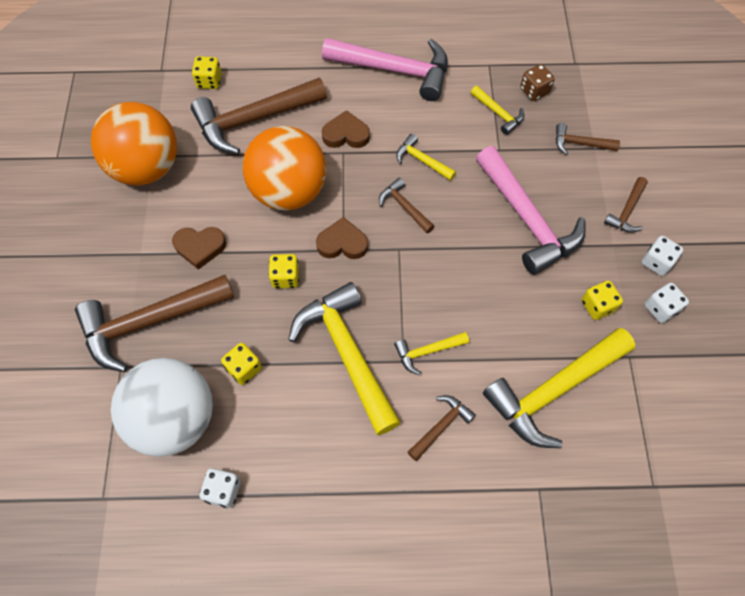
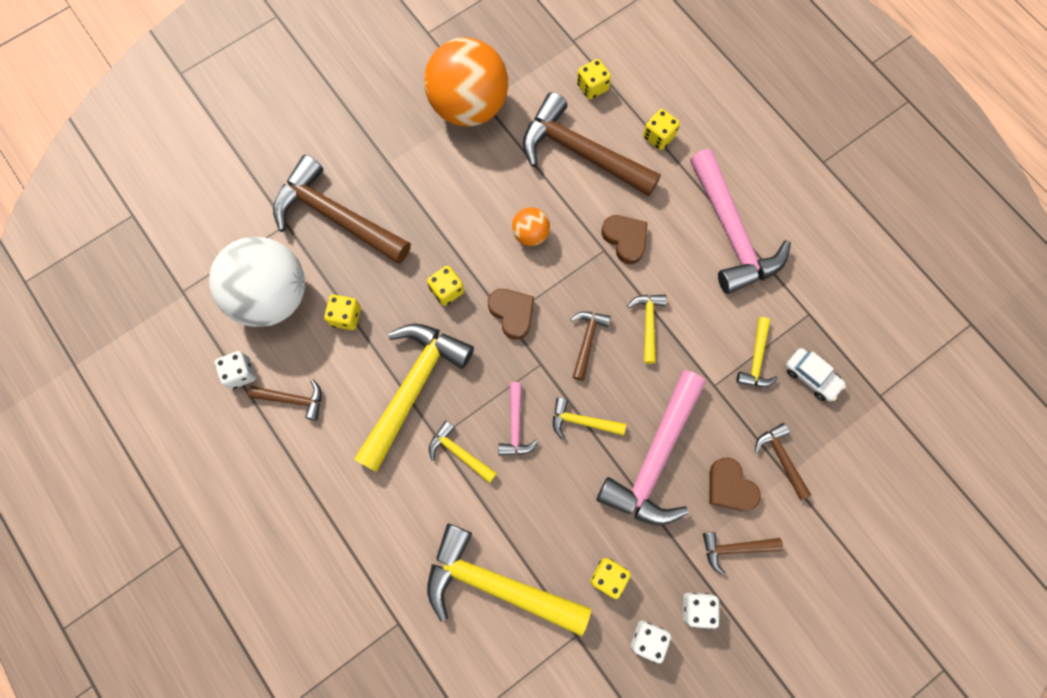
camera: 55 degrees right, 10 degrees up
(200, 247) = (426, 203): brown heart -> brown heart (730, 487)
(285, 66) = (658, 136): none -> yellow dice
(289, 191) = (530, 234): orange ball -> orange ball, size x0.45
(435, 297) = (515, 425): none -> pink hammer
(441, 426) = (400, 507): brown hammer -> brown hammer (293, 399)
(465, 249) = (582, 421): none -> yellow hammer
(534, 91) = (811, 376): brown dice -> white car

